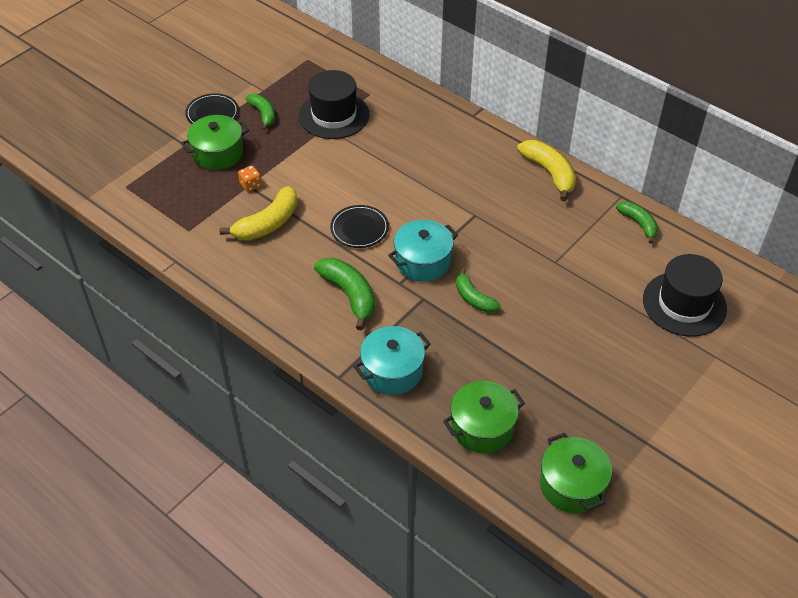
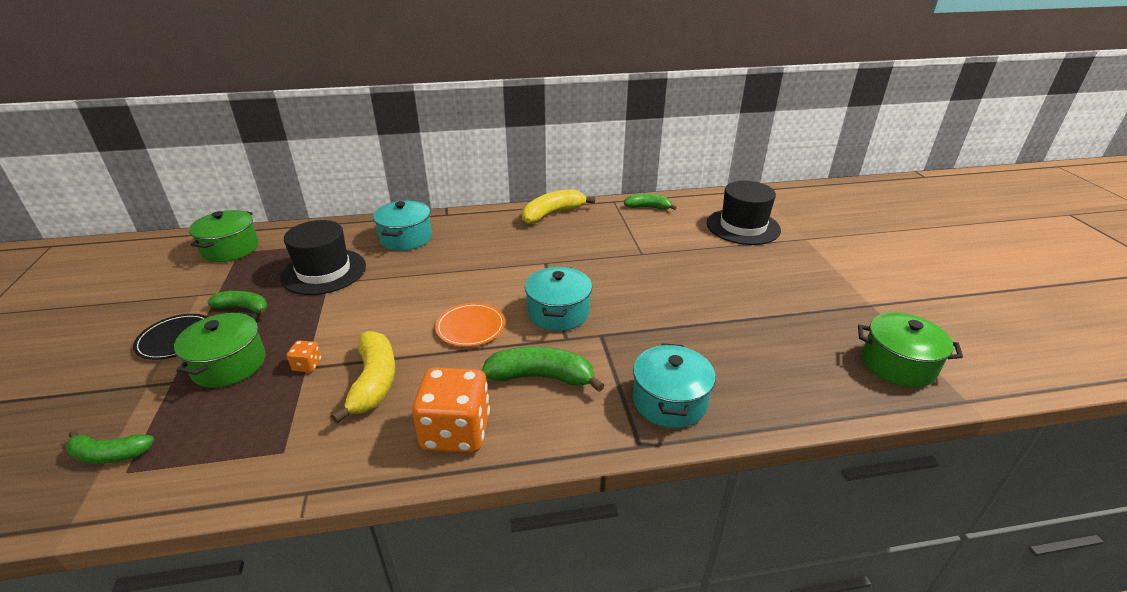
camera: 50 degrees left, 15 degrees down
(268, 288) = (456, 432): none -> orange dice
(359, 228) = (470, 327): black plate -> orange plate
(416, 121) = (406, 238): none -> turquoise pot
(473, 298) = (633, 308): green banana -> green banana (110, 455)
(482, 427) = (791, 381): green pot -> green pot (230, 249)
(549, 173) = (552, 214): yellow banana -> yellow banana turned 45 degrees counterclockwise

